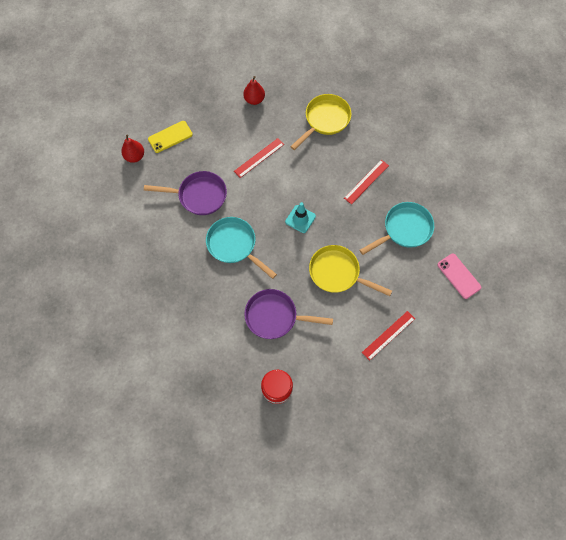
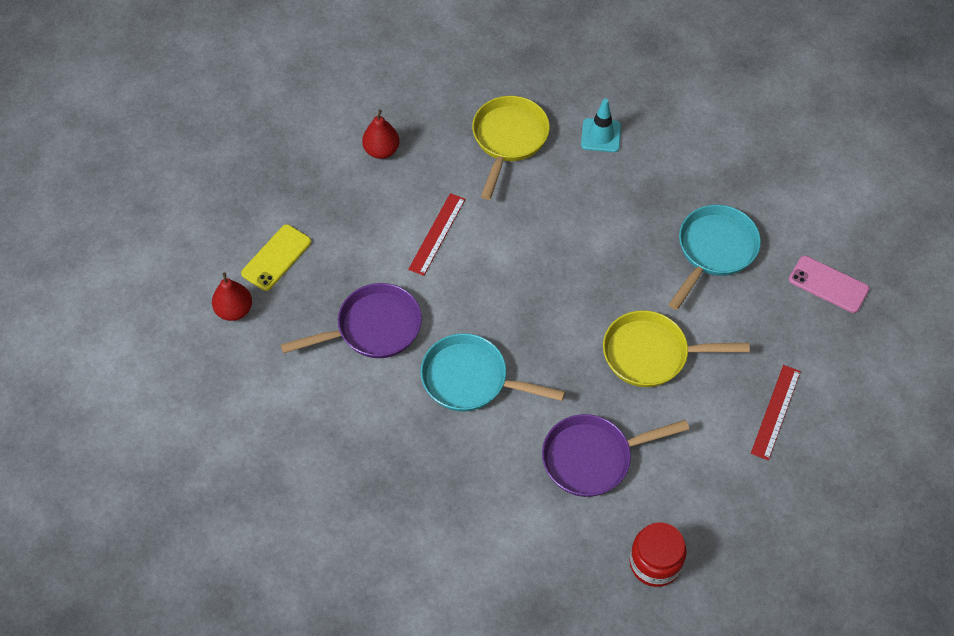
camera: 25 degrees left, 10 degrees down
(300, 219) = (551, 299): turquoise traffic cone -> turquoise traffic cone (601, 135)
(366, 182) = (620, 204): red ruler -> none

